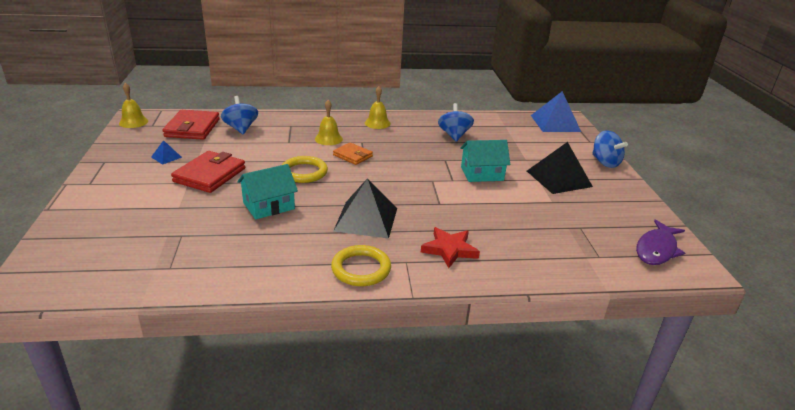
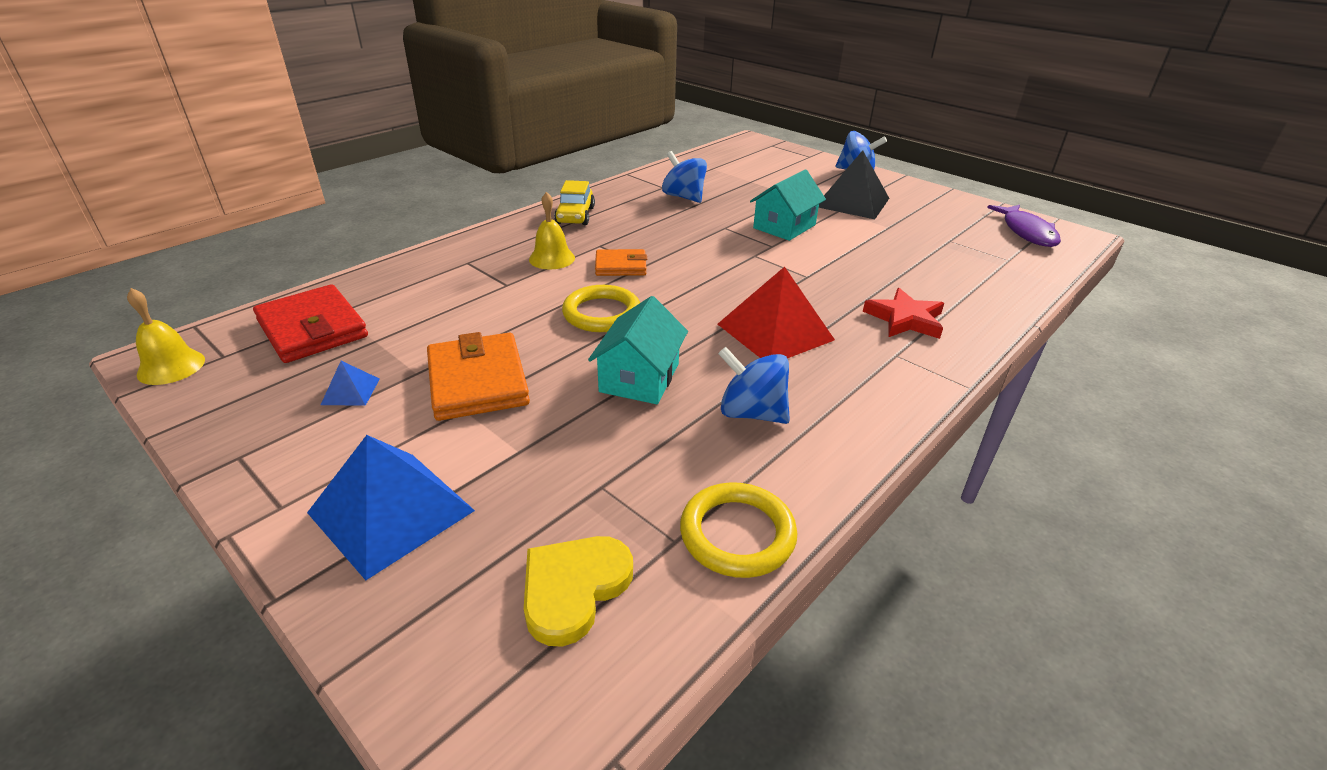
camera: 40 degrees left, 5 degrees up
(116, 259) = (574, 588): none -> yellow heart
(210, 175) = (478, 381): red wallet -> orange wallet
(241, 128) = (399, 296): blue spinning top -> blue spinning top (751, 413)
(361, 269) = (876, 389): yellow ring -> yellow ring (737, 534)
(366, 219) = (775, 331): black pyramid -> red pyramid
(377, 123) = (575, 215): yellow bell -> yellow car
(555, 123) = (750, 149): blue pyramid -> blue pyramid (391, 511)

